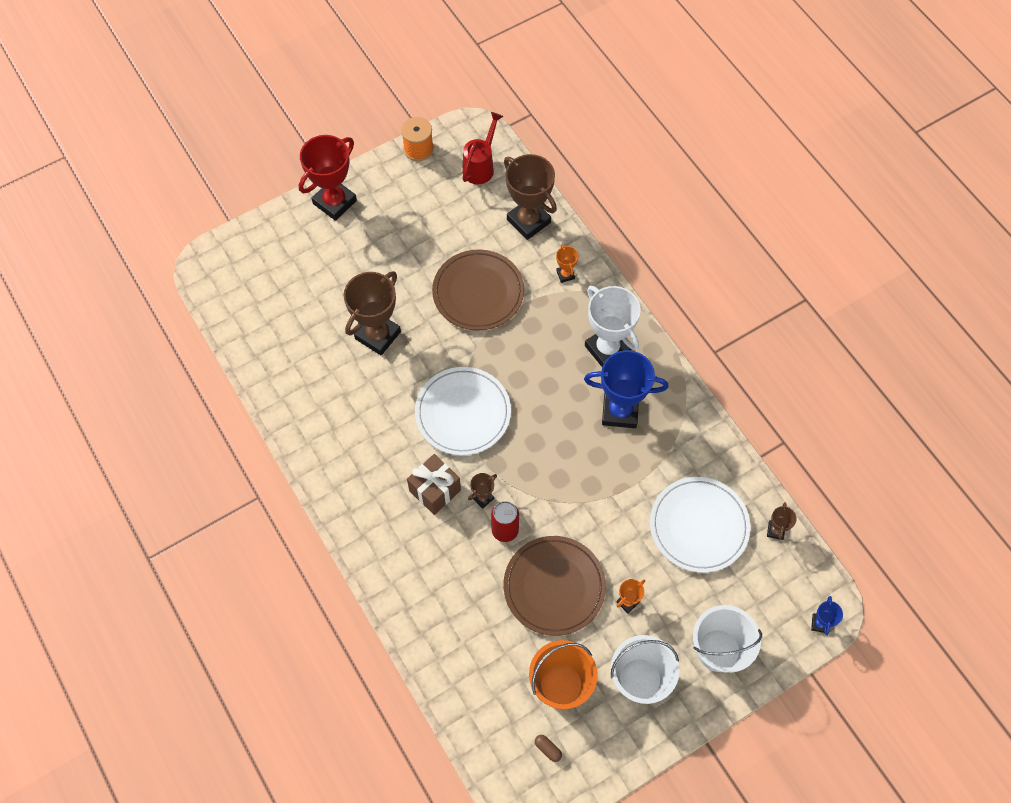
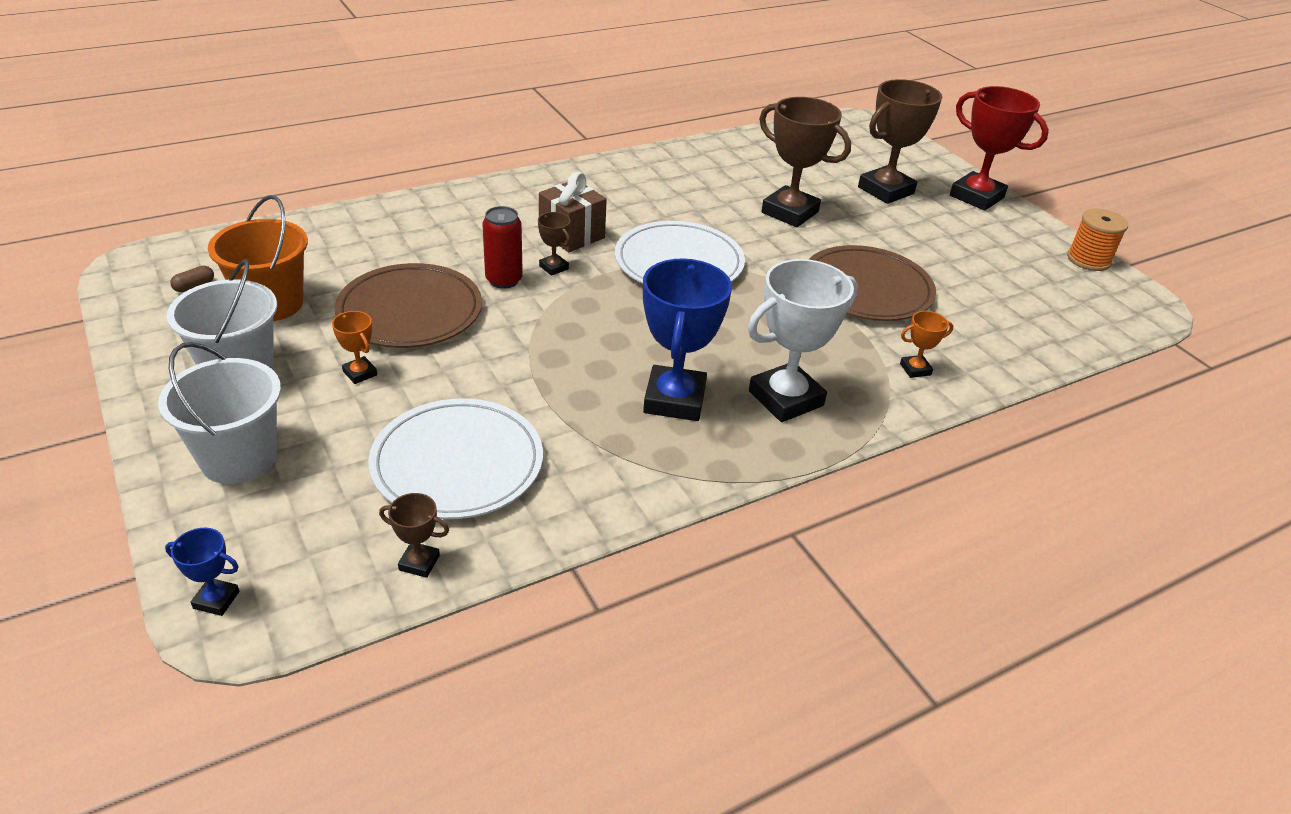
camera: 90 degrees right, 25 degrees down
(481, 166) = (1084, 308): red watering can -> none
(528, 221) = (1003, 343): brown trophy -> brown trophy (885, 190)

